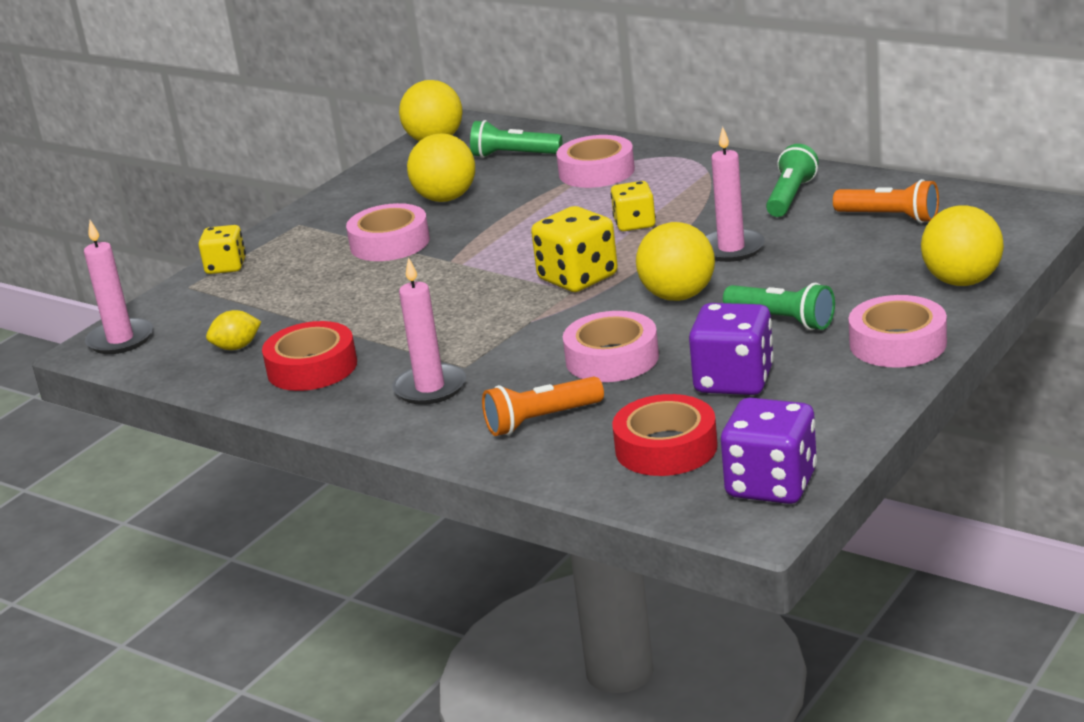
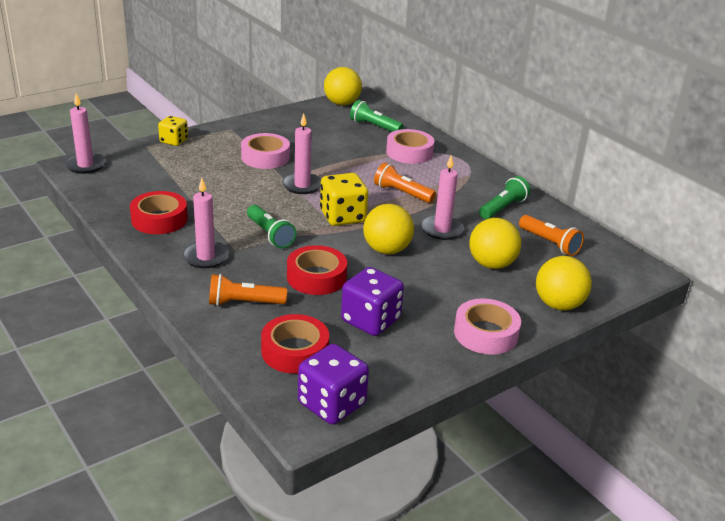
camera: 15 degrees right, 5 degrees up
(237, 347) = (135, 192): yellow lemon -> none
(446, 198) = (317, 140): yellow ball -> yellow ball (491, 264)
(481, 260) = (302, 185): none -> pink candle
(612, 358) = (316, 277): pink tape -> red tape
(634, 224) = (402, 193): yellow dice -> orange flashlight
(782, 320) = (431, 290): green flashlight -> green flashlight (270, 235)

